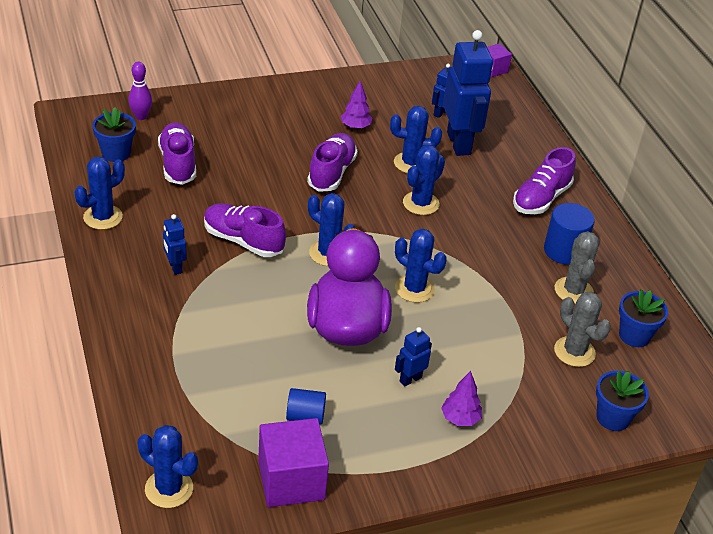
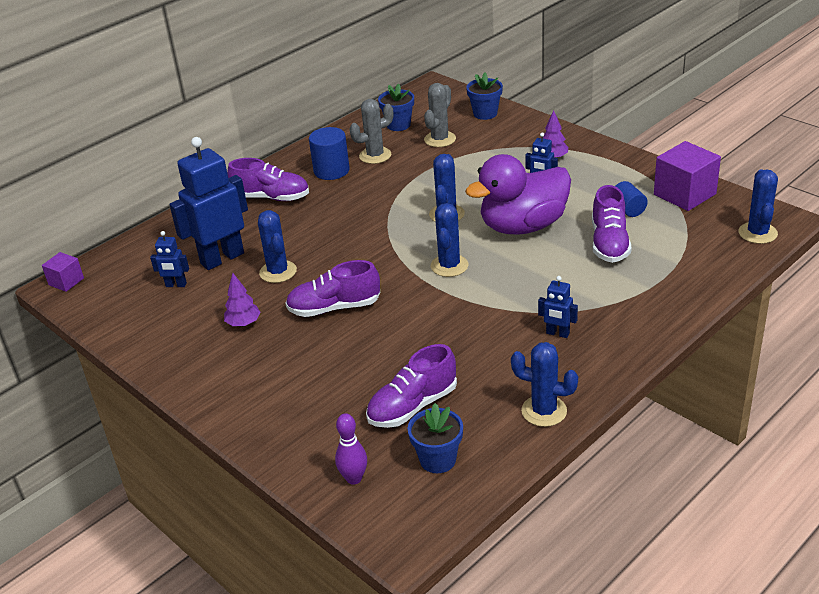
camera: 110 degrees left, 5 degrees down
(175, 267) = (557, 333): blue robot -> blue robot turned 75 degrees clockwise
(243, 241) = (482, 314): purple shoe -> purple shoe (609, 243)
(421, 203) = (334, 247): blue cactus -> none

